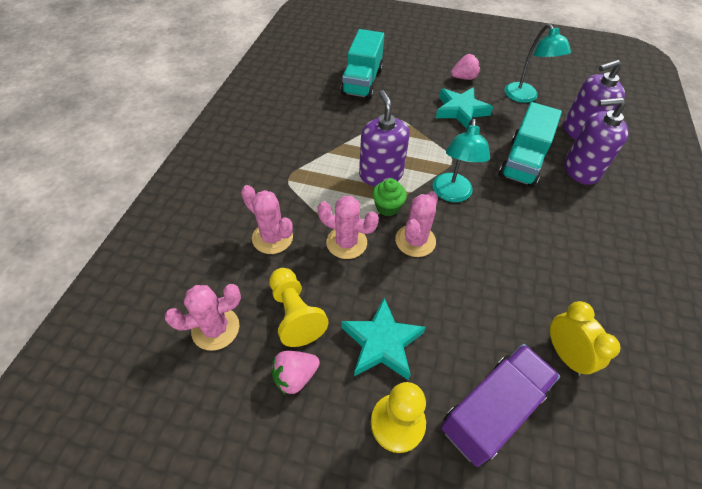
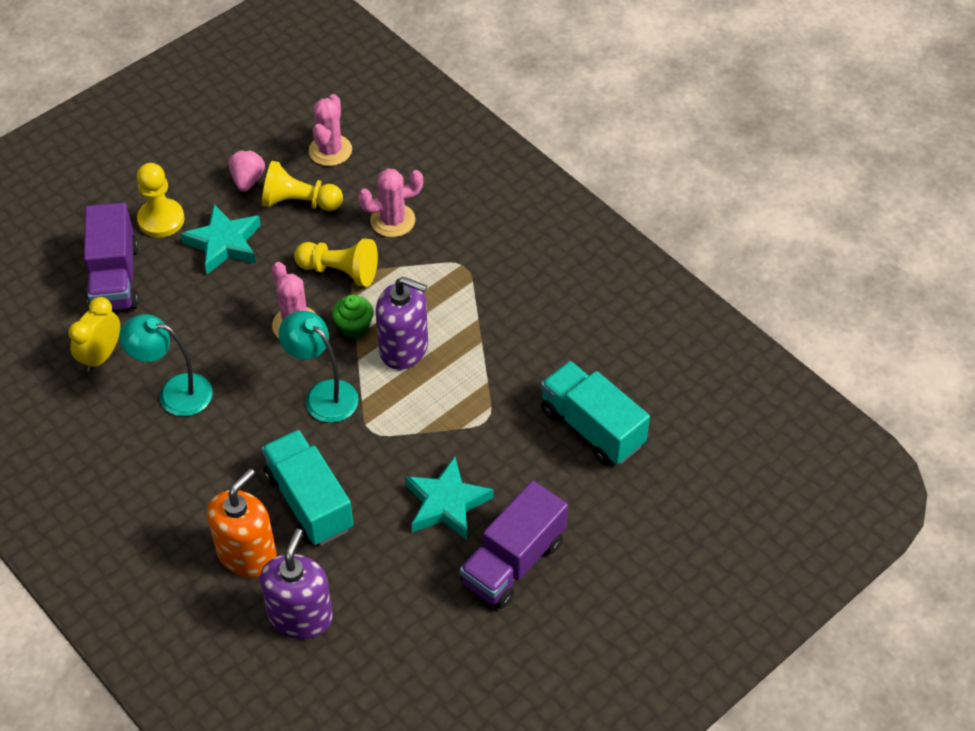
camera: 125 degrees right, 0 degrees up
(346, 242) = (340, 271): pink cactus -> yellow pawn
(464, 78) = (513, 562): pink strawberry -> purple truck
(524, 97) = (414, 607): turquoise lamp -> turquoise lamp (174, 392)
(564, 354) = (101, 356): yellow clock -> yellow clock turned 105 degrees clockwise
(581, 170) = (247, 554): purple soap dispenser -> orange soap dispenser

